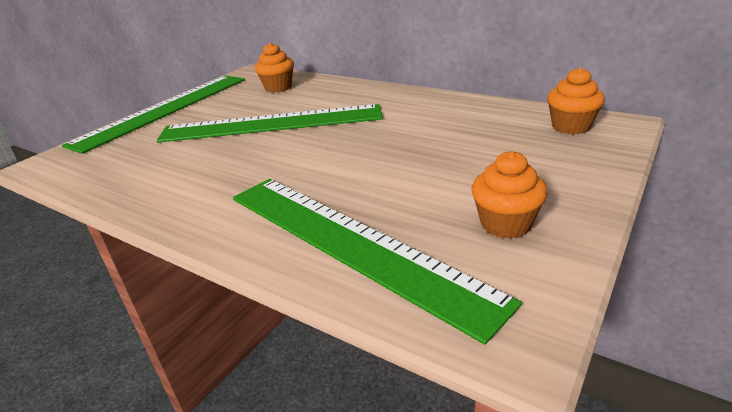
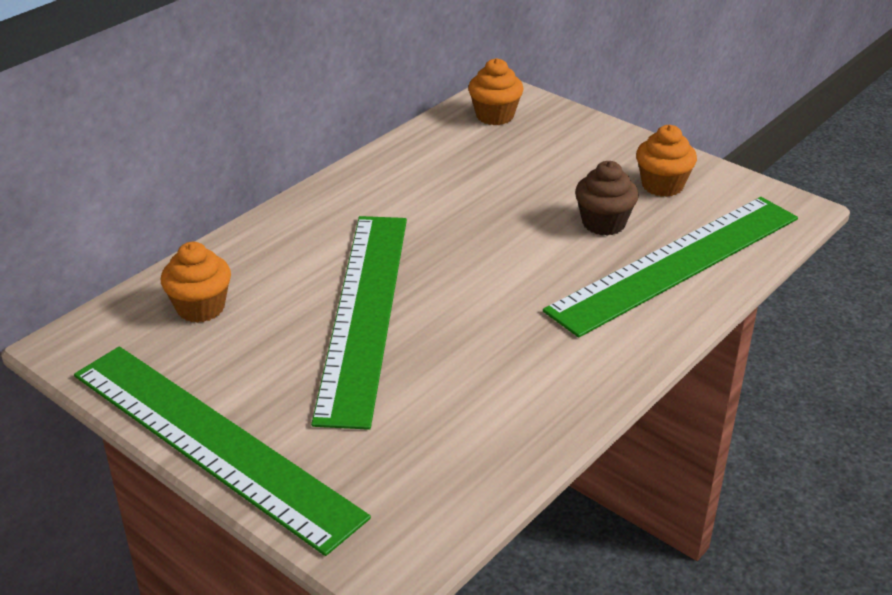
camera: 85 degrees left, 5 degrees up
(411, 195) = (603, 223): none -> brown cupcake

